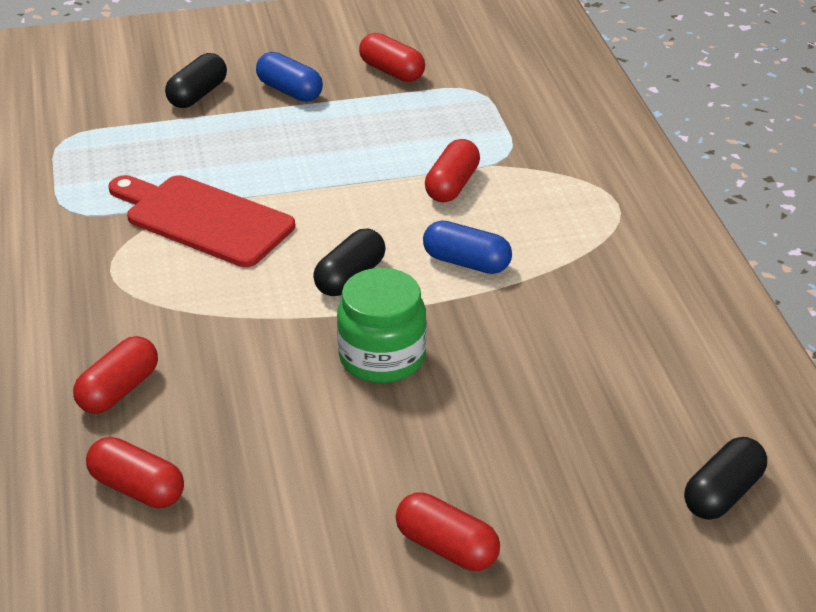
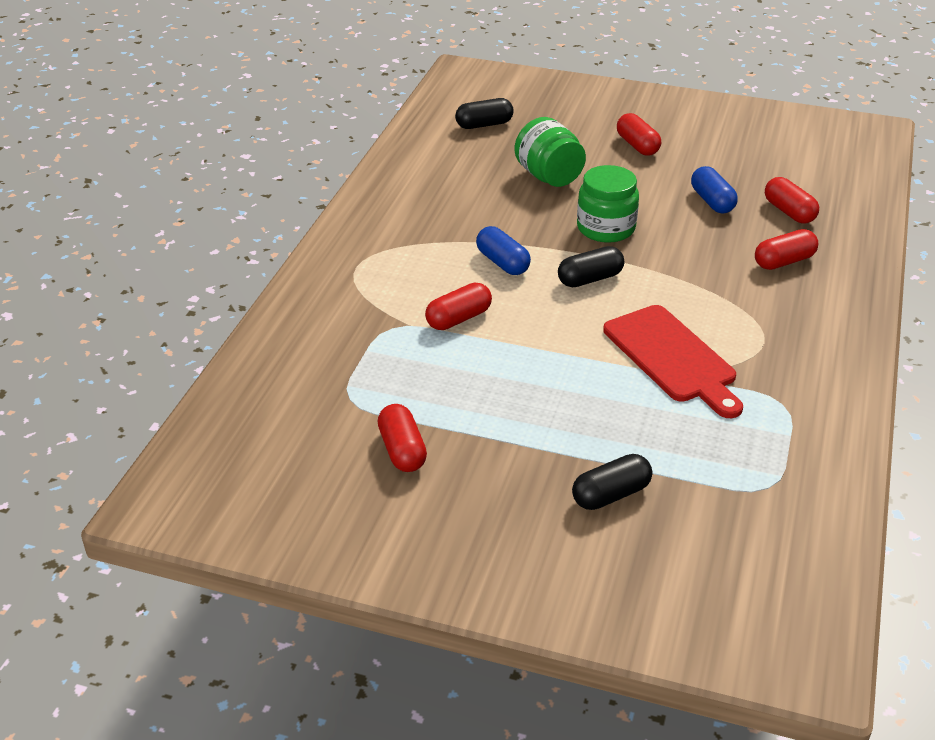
camera: 150 degrees left, 0 degrees up
(289, 91) = (517, 464): blue capsule -> blue capsule (712, 201)
(527, 420) = (549, 176): none -> green jar

